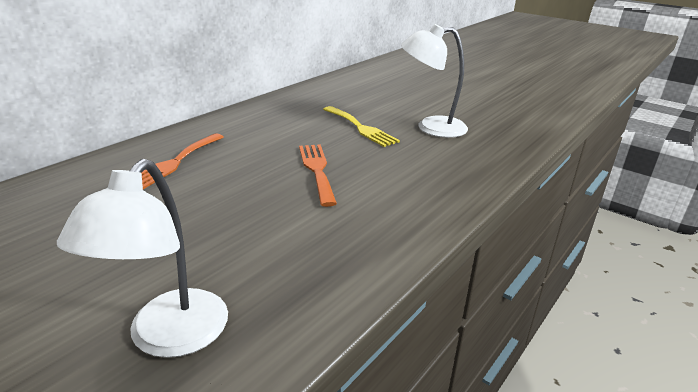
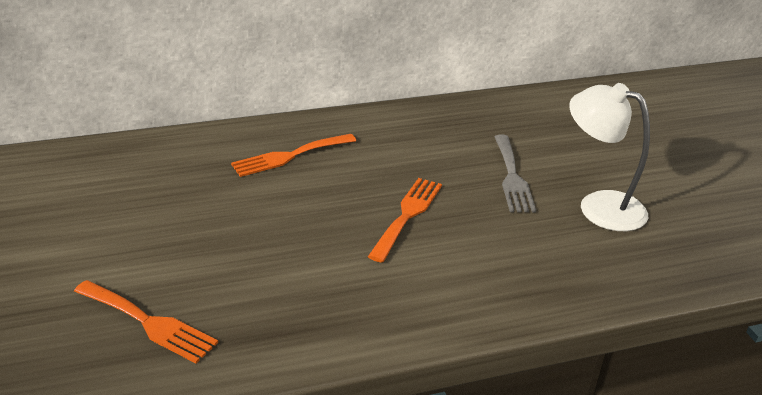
camera: 35 degrees right, 5 degrees up
(168, 338) = (148, 322): white lamp -> orange fork
(361, 128) = (512, 177): yellow fork -> grey fork

